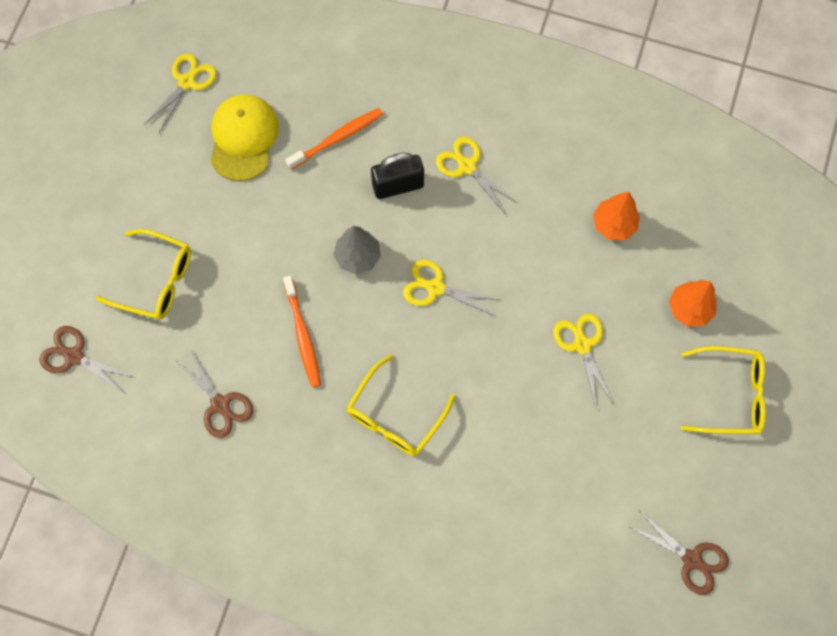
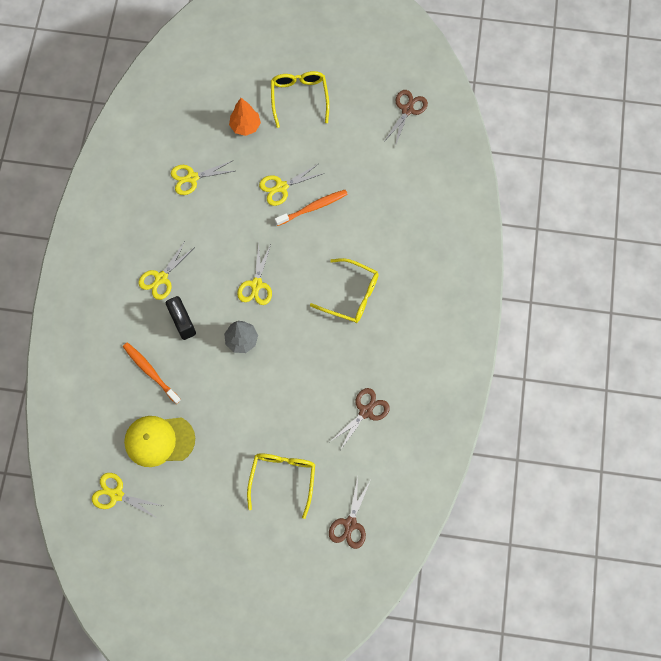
camera: 100 degrees left, 0 degrees up
(303, 335) = (306, 366): orange toothbrush -> orange toothbrush (312, 208)
(613, 224) = (192, 178): orange tree -> yellow scissors

